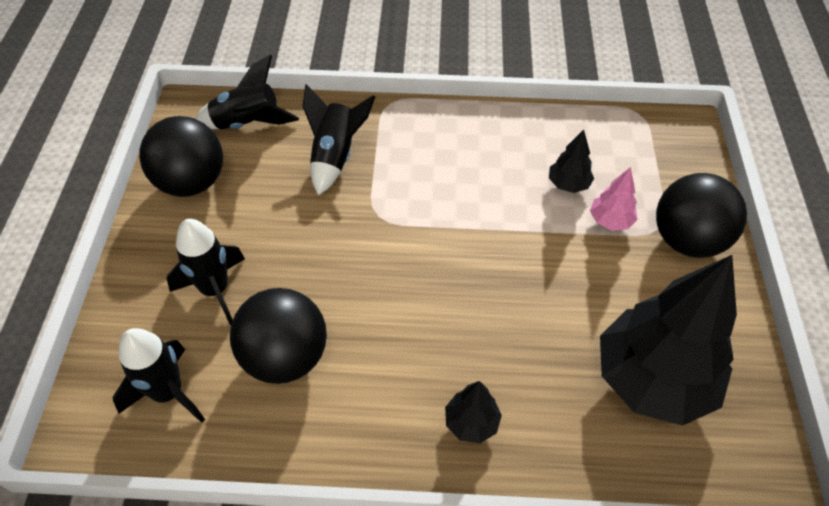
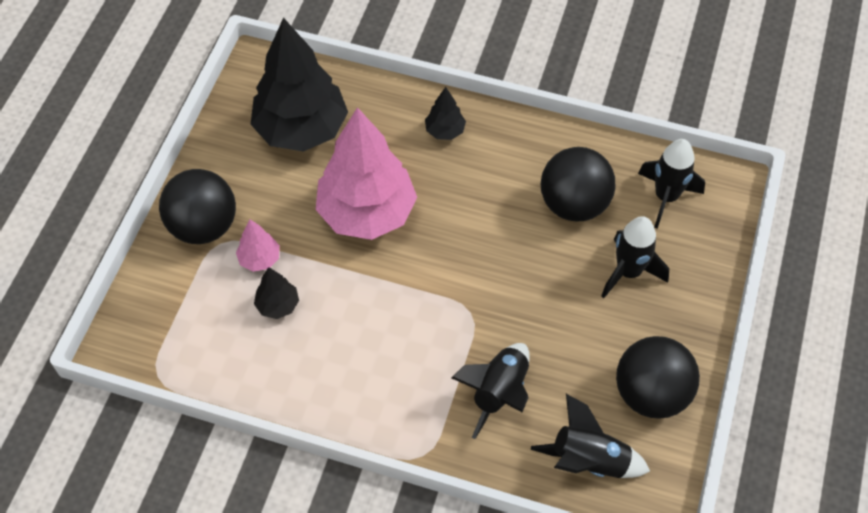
camera: 165 degrees left, 5 degrees up
(524, 292) = (366, 213): none -> pink tree

